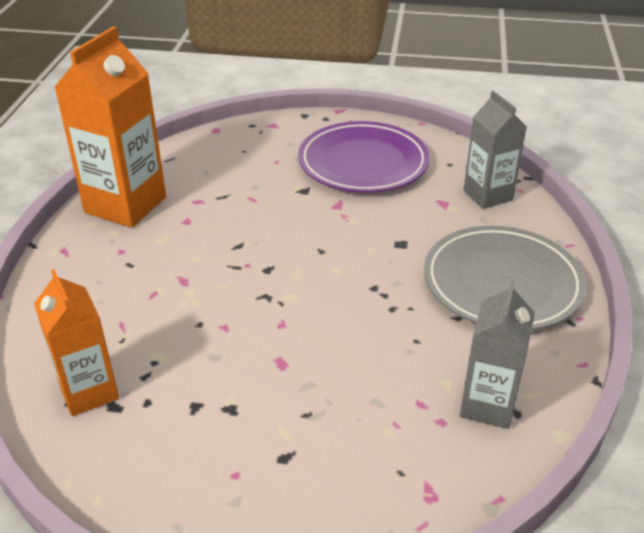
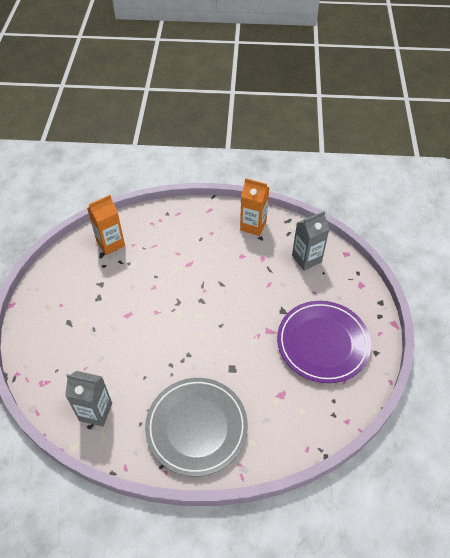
camera: 85 degrees right, 15 degrees up
(125, 205) = (253, 225): orange carton -> orange carton, size x0.62
(488, 195) = (295, 425): grey carton -> grey carton (306, 259)

